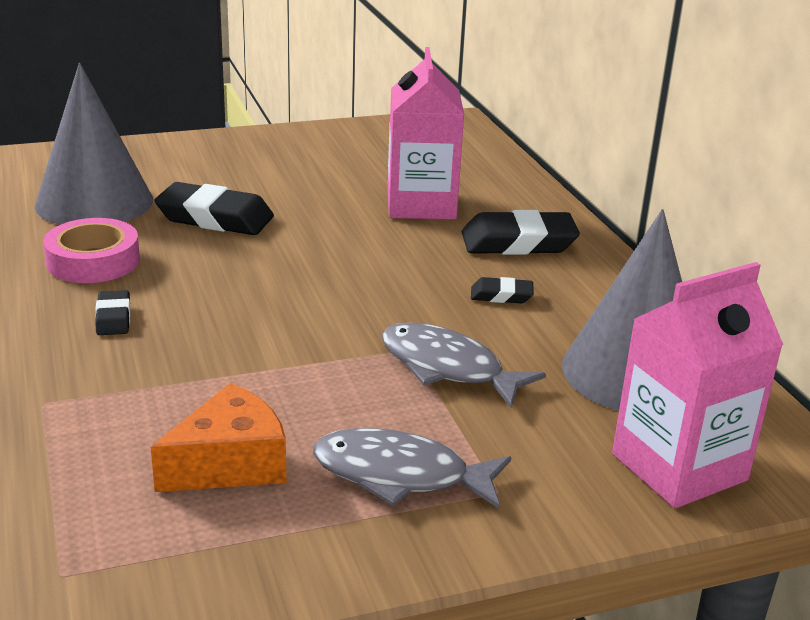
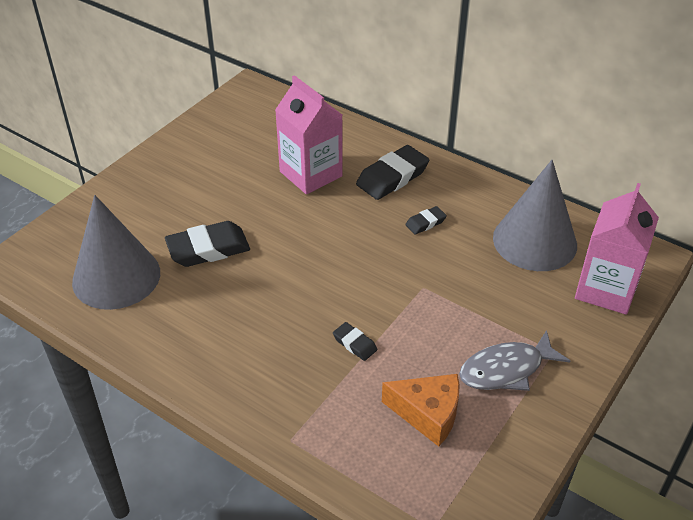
camera: 35 degrees left, 15 degrees up
(93, 261) = (181, 325): pink tape -> none
(113, 318) = (250, 359): black eraser -> black eraser (354, 344)
(230, 464) = (428, 414): orange cheese -> orange cheese turned 90 degrees clockwise
(448, 368) = (454, 289): grey fish -> none

